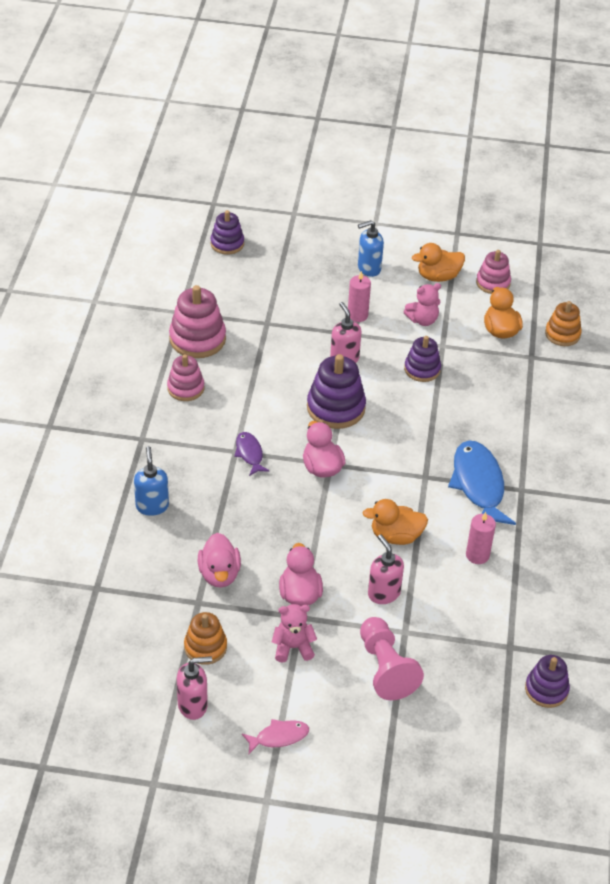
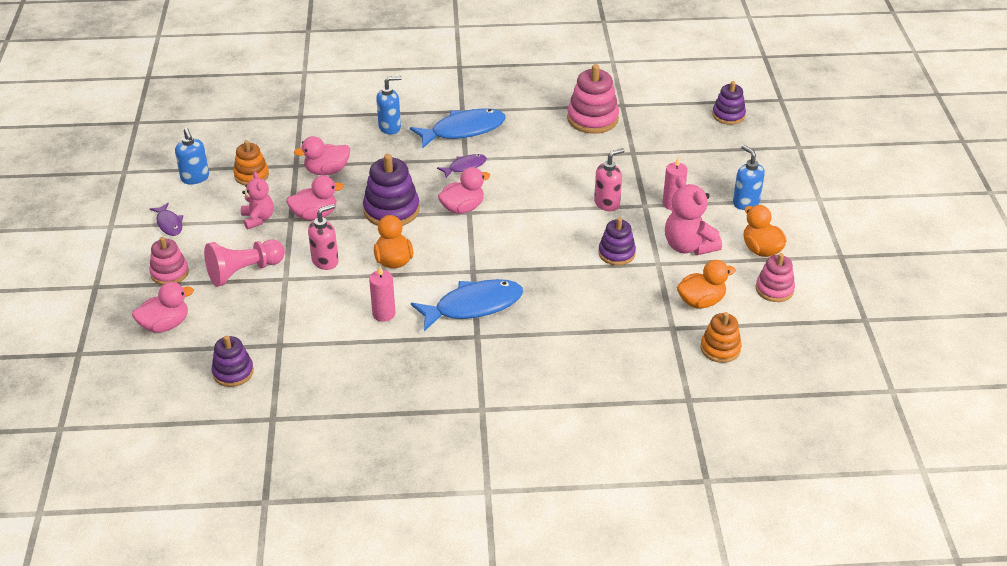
camera: 80 degrees right, 5 degrees down
(181, 444) = (463, 130): none -> blue fish
(185, 388) = (529, 122): pink stacking toy -> pink stacking toy (169, 273)
(193, 705) = (195, 178): pink soap dispenser -> blue soap dispenser
(279, 737) = (169, 224): pink fish -> purple fish
(336, 408) = (540, 206): purple stacking toy -> purple stacking toy (391, 210)
(422, 320) = (688, 246): pink teddy bear -> pink teddy bear, size x1.55
(462, 748) = (165, 325): none -> pink duck

